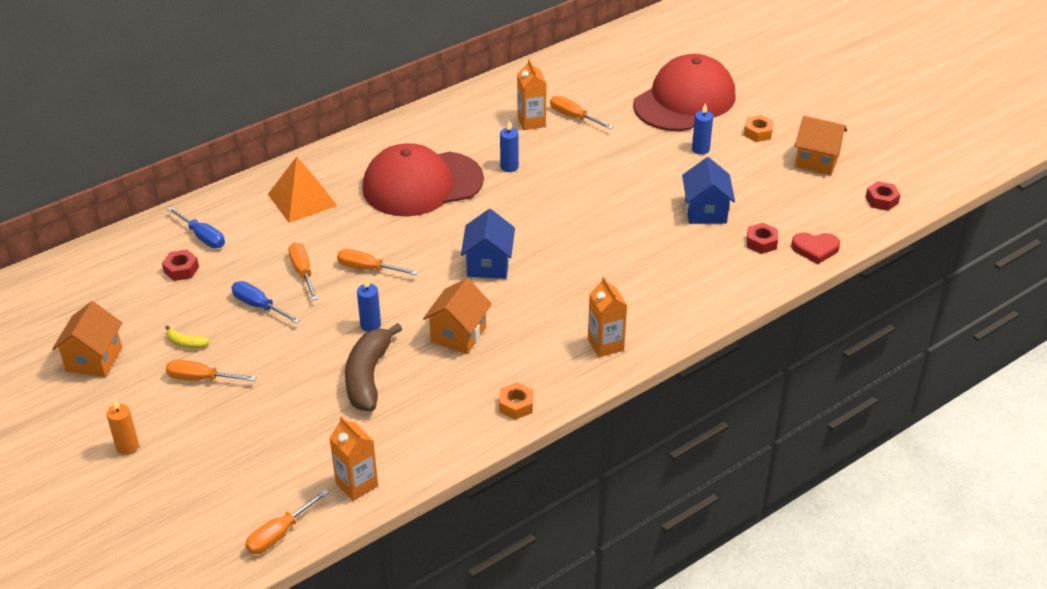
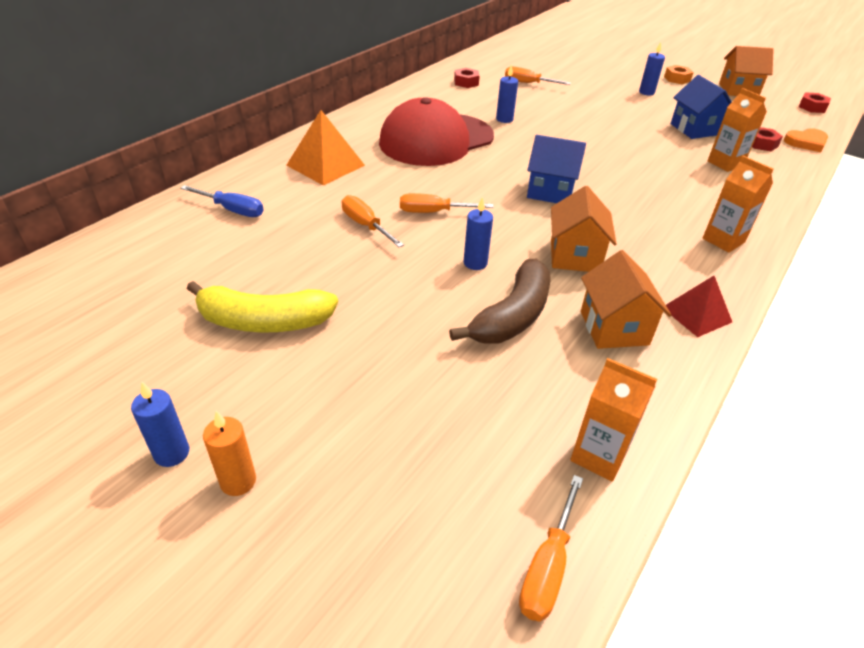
camera: 20 degrees left, 0 degrees up
(94, 359) = (141, 365): orange house -> orange house (614, 328)
(95, 421) = (172, 453): none -> blue candle
(181, 269) = (221, 244): red nut -> red nut (466, 82)
(186, 343) = (263, 321): yellow banana -> yellow banana, size x2.27
(200, 378) = (304, 360): orange screwdriver -> none
(258, 305) = (334, 265): blue screwdriver -> none
(368, 376) = (512, 316): brown banana -> brown banana turned 135 degrees counterclockwise
(488, 264) = (550, 191): blue house -> blue house turned 60 degrees counterclockwise
(516, 405) = (696, 314): orange nut -> red pyramid
(531, 122) = (496, 89): orange carton -> orange carton (725, 163)
(684, 100) = (603, 66): red cap -> none
(815, 249) = (806, 142): red heart -> orange heart

